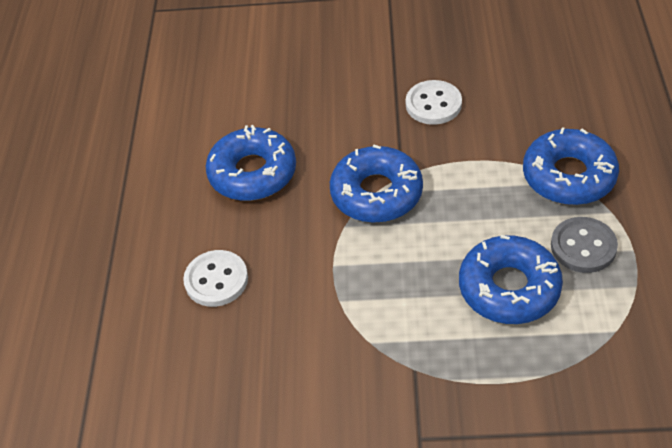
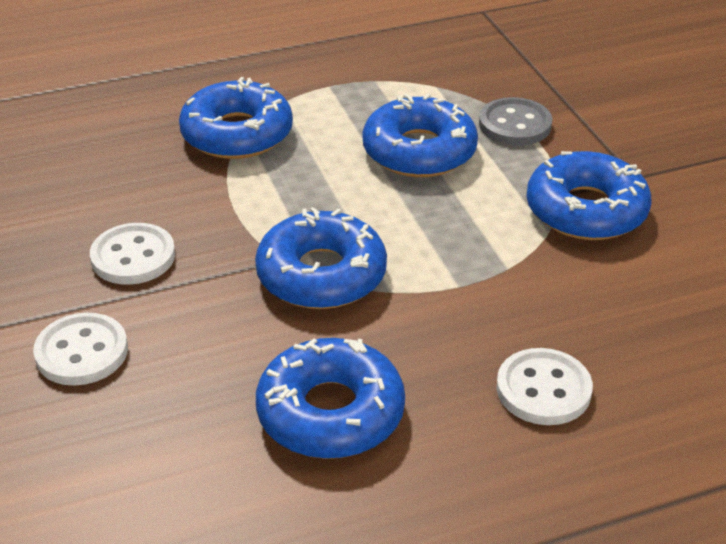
camera: 115 degrees left, 10 degrees down
(354, 76) = (82, 352): none -> white button
(386, 379) = (586, 210): none -> blue donut
(583, 246) = (339, 113): grey button -> grey button (515, 124)

